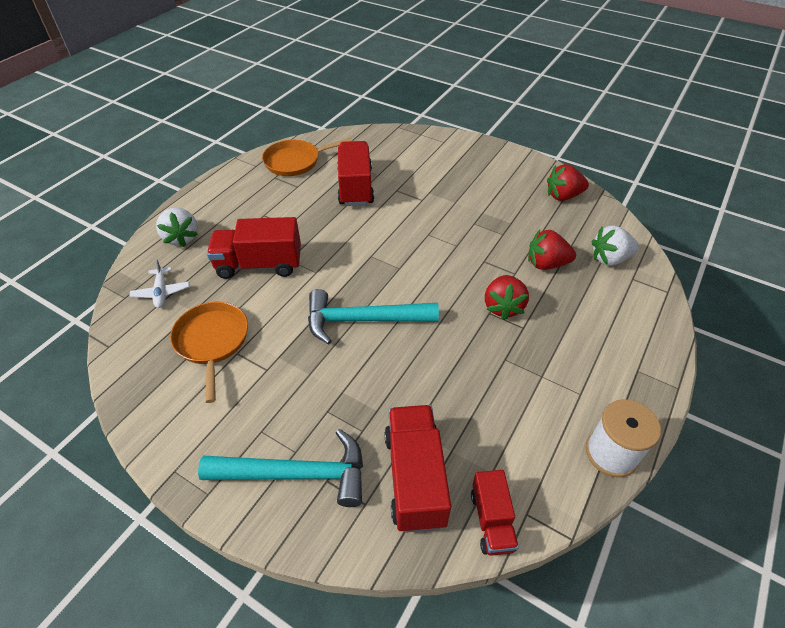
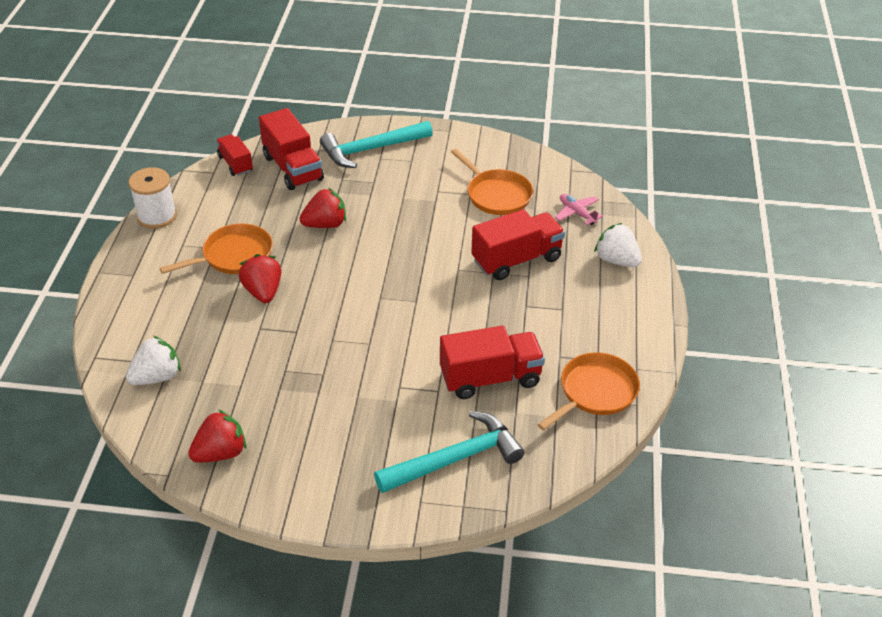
camera: 155 degrees right, 5 degrees down
(161, 292) = (577, 213): white plane -> pink plane
(355, 187) = (490, 378): red truck -> red truck turned 75 degrees counterclockwise
(363, 320) = (386, 244): turquoise hammer -> turquoise hammer (455, 459)
(524, 358) = (234, 256): none -> orange pan
(546, 264) = (228, 349): red strawberry -> red strawberry (325, 224)

